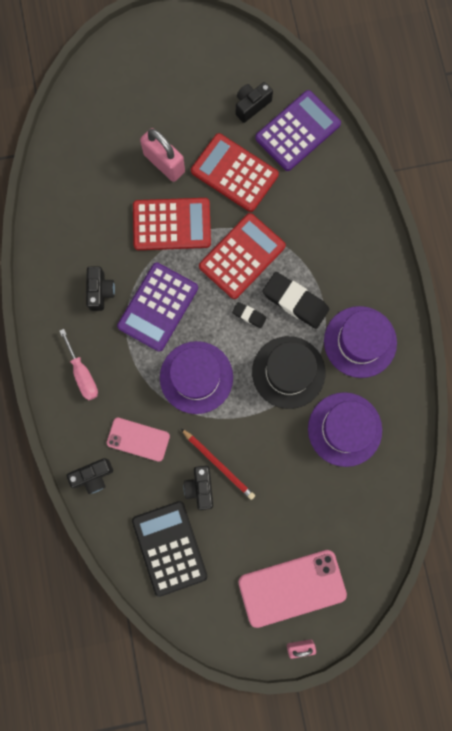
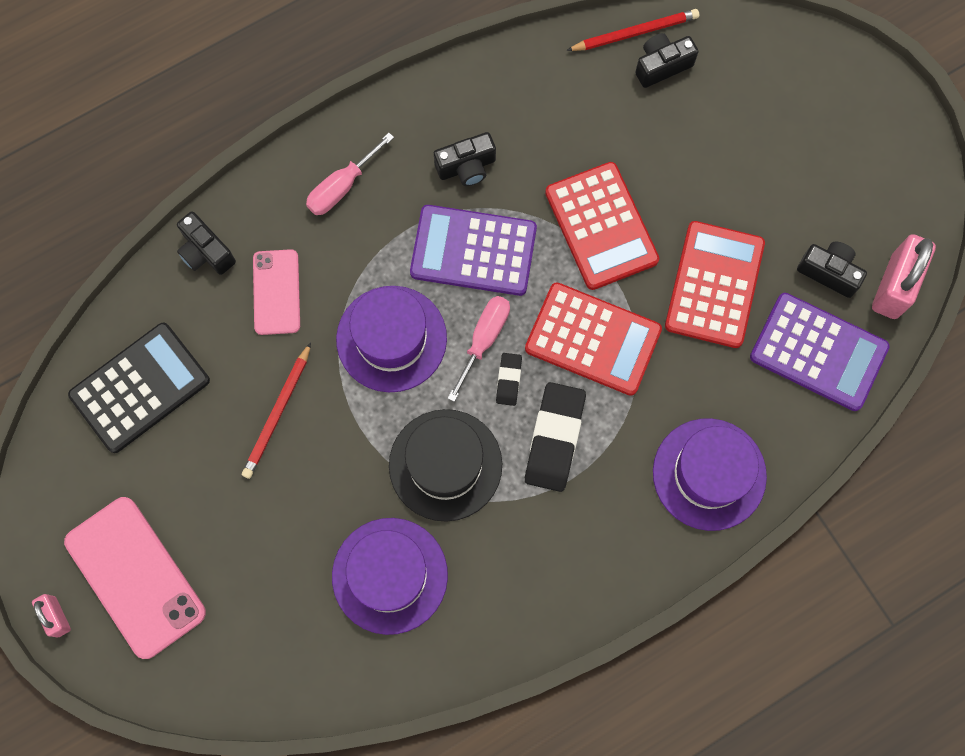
camera: 70 degrees right, 5 degrees down
(51, 156) = (635, 32): none -> red pencil
(164, 163) = (688, 183): pink padlock -> pink padlock (894, 286)
(200, 488) = (236, 400): black camera -> black camera (662, 66)
(218, 321) = (484, 339): none -> pink screwdriver
(360, 342) = (529, 554): purple hat -> purple hat (709, 474)

